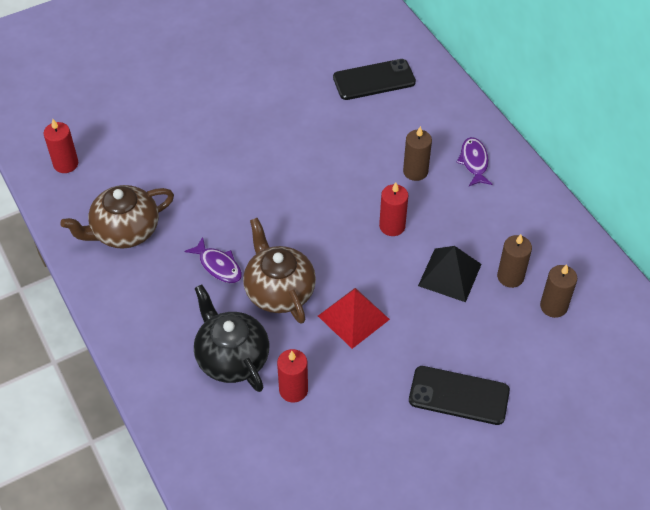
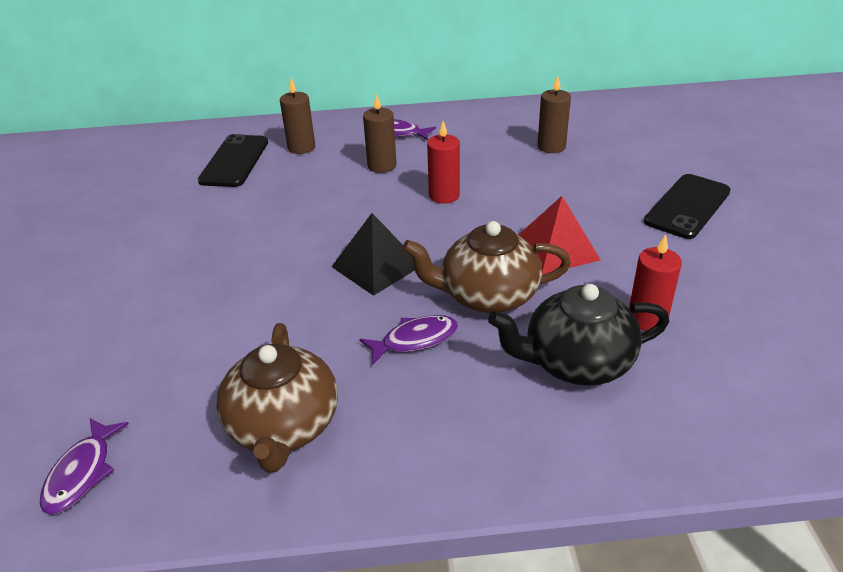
camera: 65 degrees left, 15 degrees down
(66, 164) = (82, 473): red candle -> purple fish
(450, 274) = (530, 177): black pyramid -> black pyramid (376, 266)
(553, 306) = (597, 134): brown candle -> brown candle (301, 147)

